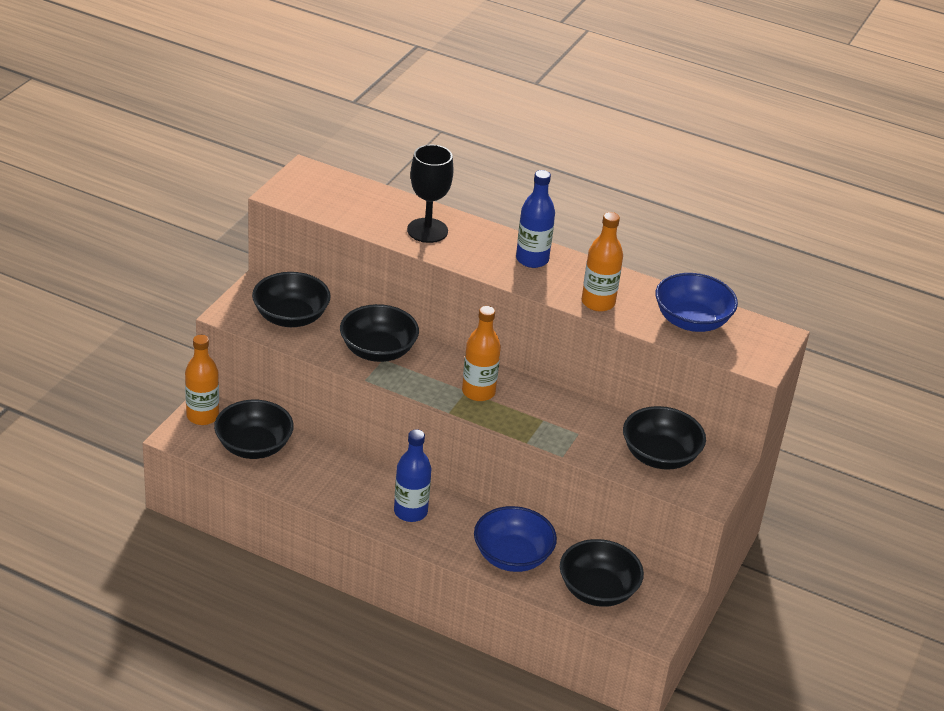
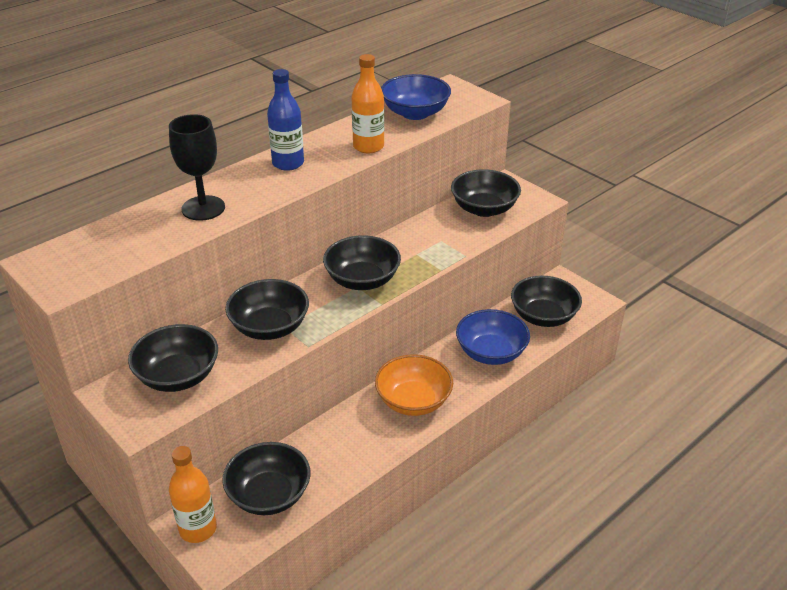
camera: 65 degrees left, 0 degrees up
(410, 512) = (413, 401): blue bottle -> orange bowl
(478, 392) = (362, 280): orange bottle -> black bowl

